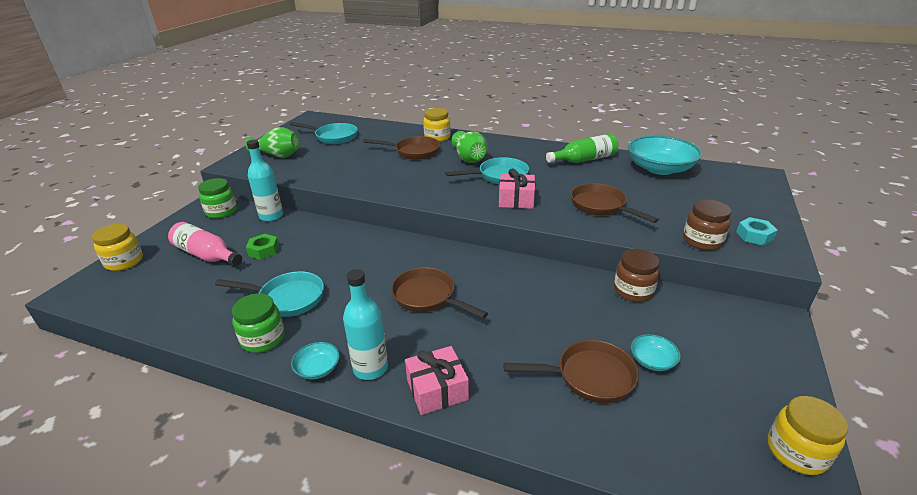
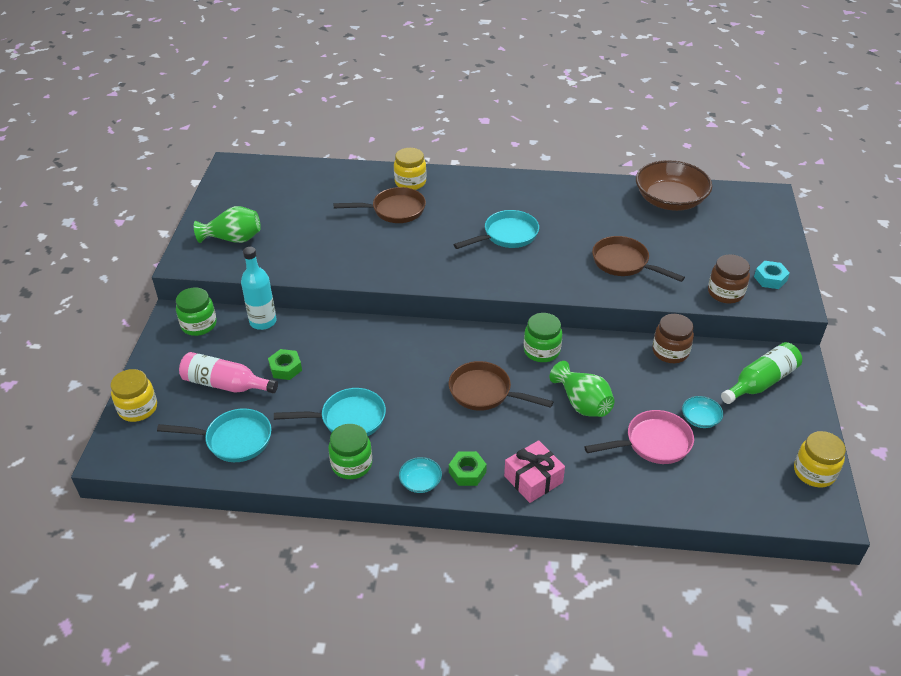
camera: 15 degrees left, 10 degrees up
(333, 137) = (282, 198): turquoise pan -> turquoise pan (233, 440)
(370, 368) = (467, 472): turquoise bottle -> green nut
(469, 158) = (463, 213): green vase -> green vase (582, 403)
(500, 271) = (541, 351): none -> green jar
(516, 200) = (537, 267): pink gift -> none
(584, 160) = (589, 197): green bottle -> green bottle (761, 382)
(589, 376) = (653, 443): brown pan -> pink pan
(659, 168) = (670, 200): turquoise bowl -> brown bowl

